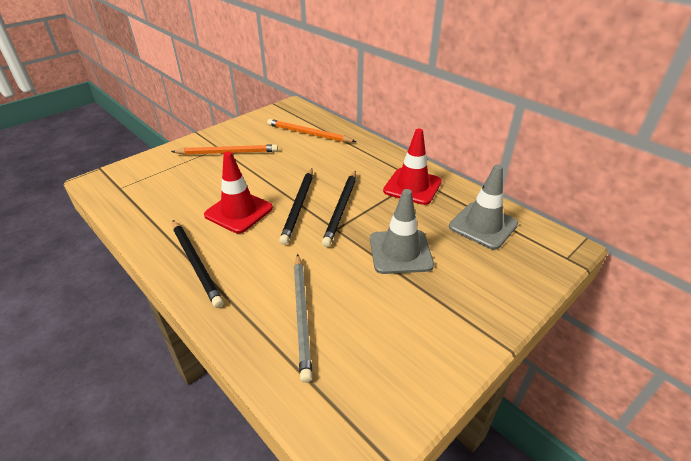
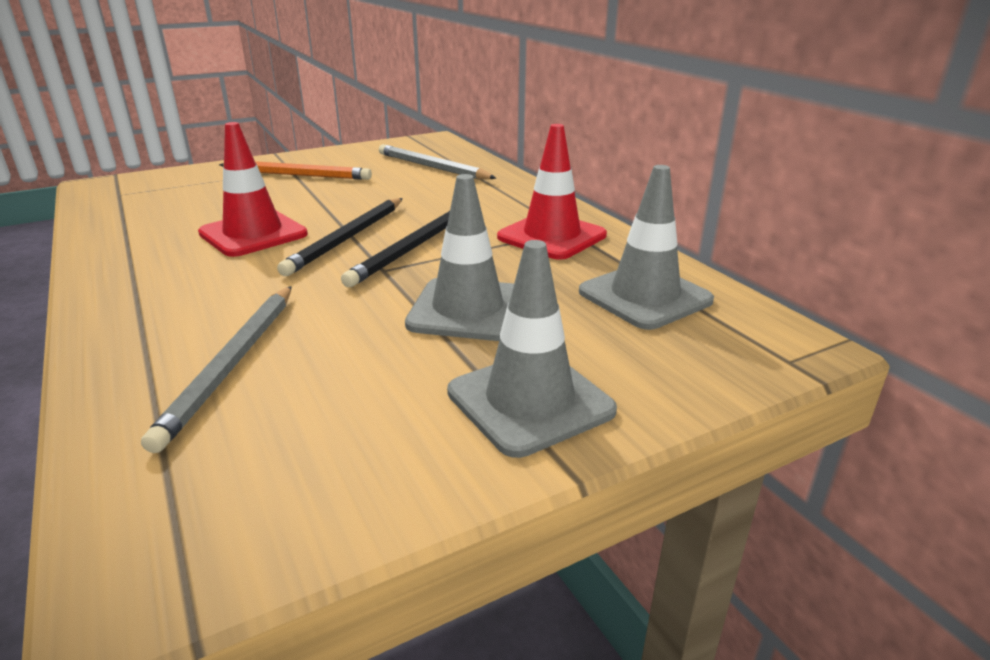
camera: 15 degrees right, 10 degrees down
(196, 263) = (136, 280): black pencil -> none
(308, 134) = (432, 167): orange pencil -> grey pencil
(465, 308) = (530, 401): none -> grey traffic cone

